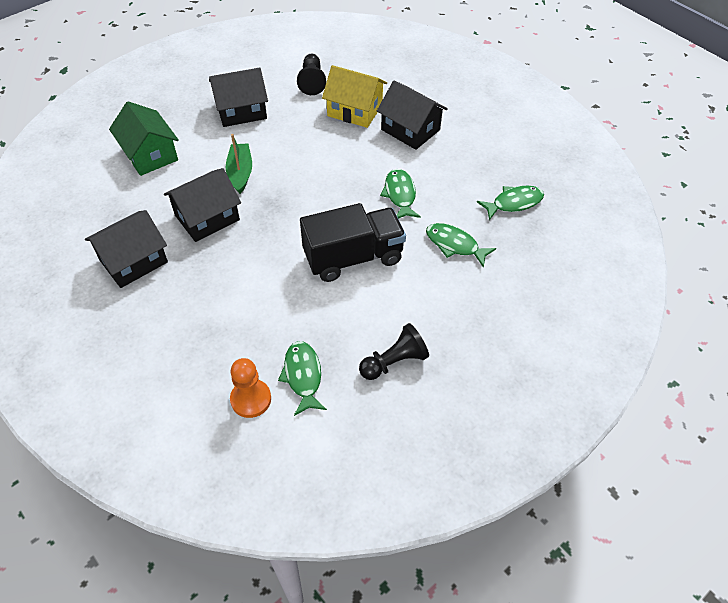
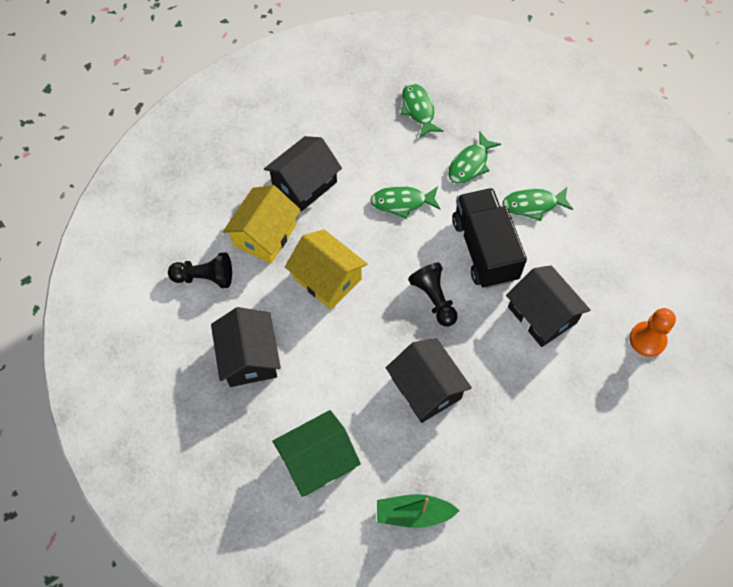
camera: 85 degrees left, 10 degrees up
(133, 261) = (487, 461): black house -> black house (542, 315)
(240, 173) = (358, 355): green boat -> green boat (413, 513)
(303, 376) = (621, 297): green fish -> green fish (533, 205)
(314, 150) = (327, 278): none -> yellow house
(394, 362) = (602, 225): black pawn -> black pawn (434, 299)

